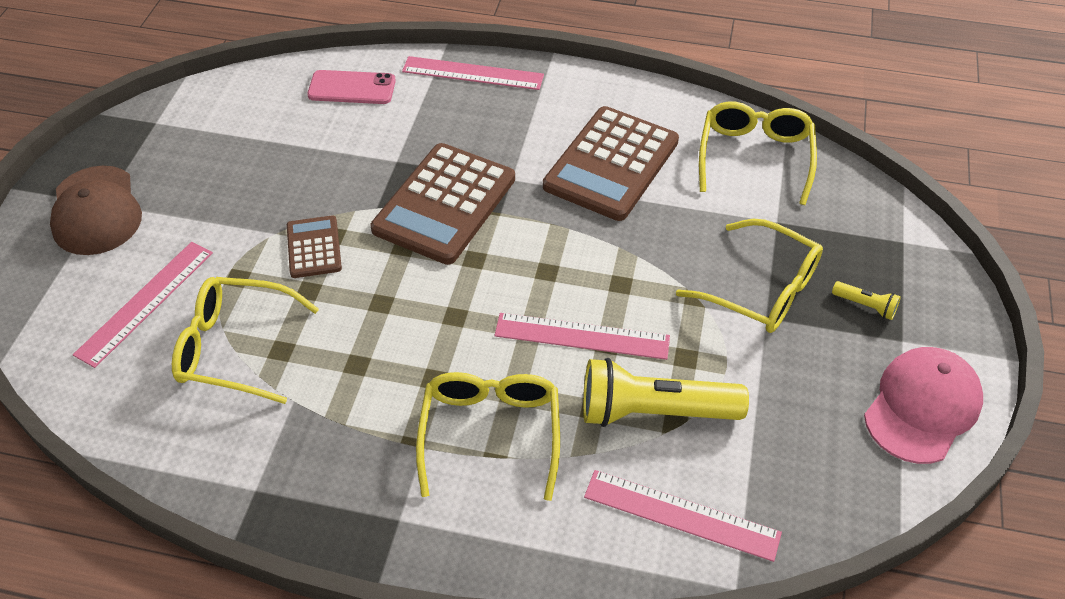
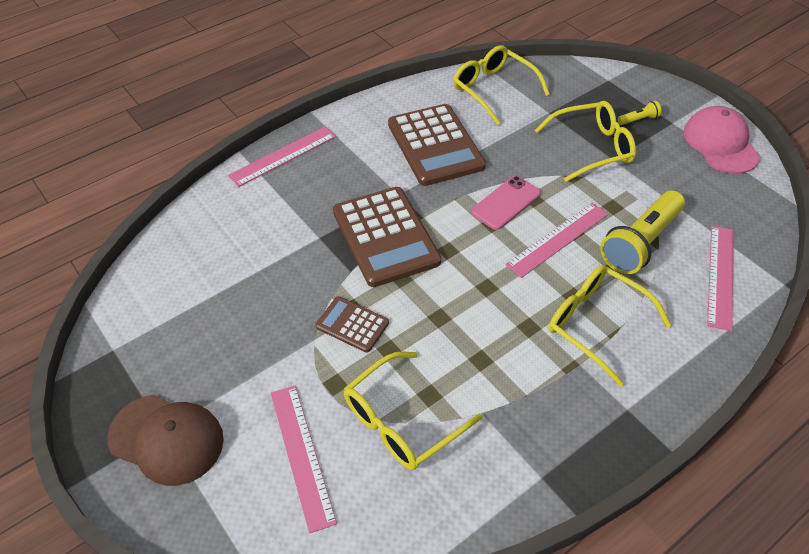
camera: 50 degrees left, 0 degrees up
(352, 88) = (221, 220): pink phone -> pink phone (506, 203)
(681, 515) = (721, 276): pink ruler -> pink ruler turned 45 degrees counterclockwise

